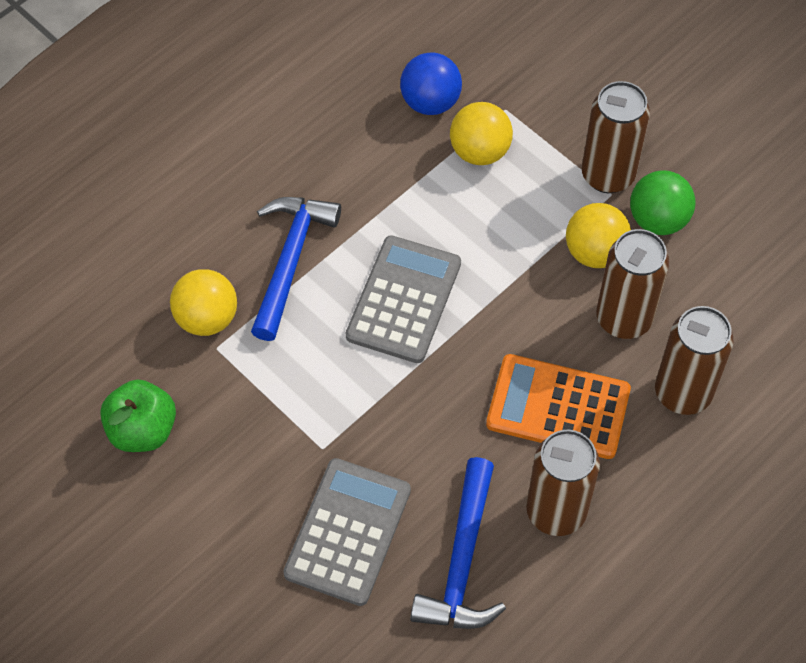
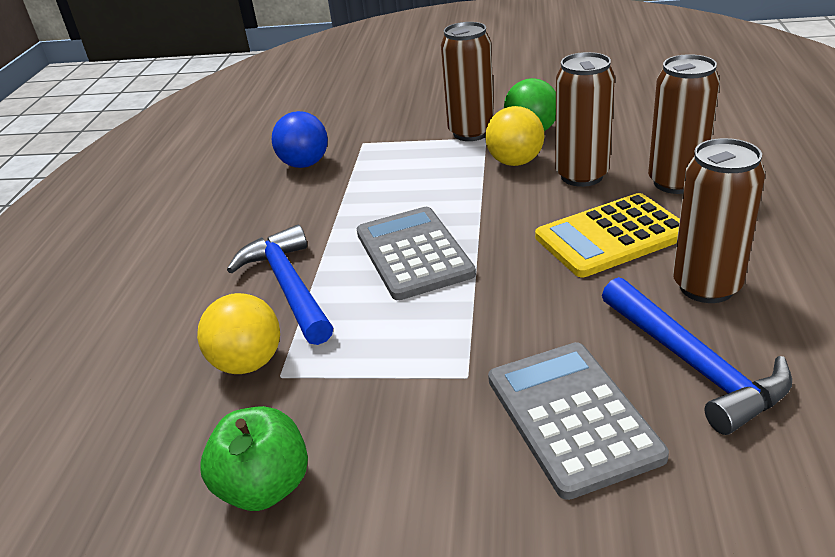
camera: 35 degrees left, 25 degrees down
(479, 151) = (370, 165): yellow ball -> none
(558, 407) = (612, 236): orange calculator -> yellow calculator

